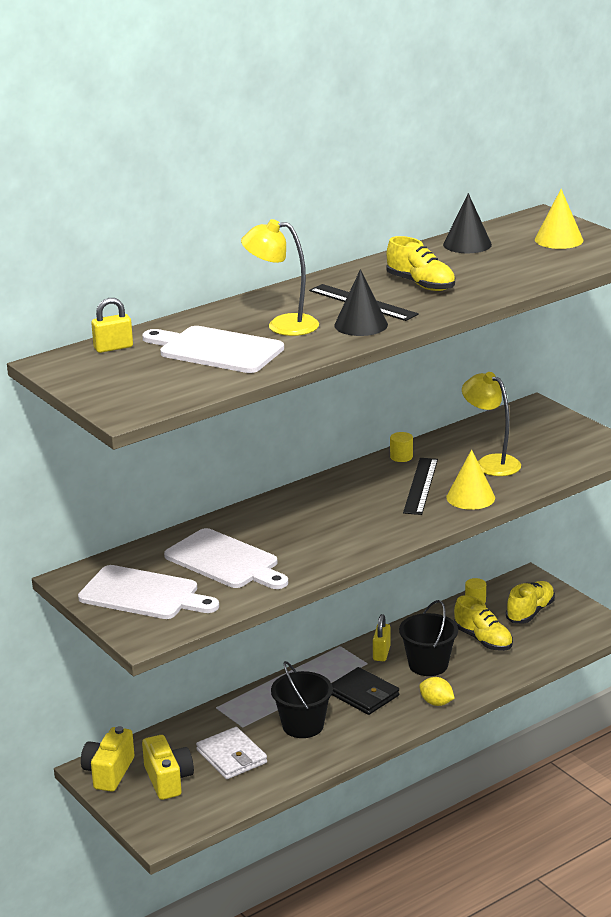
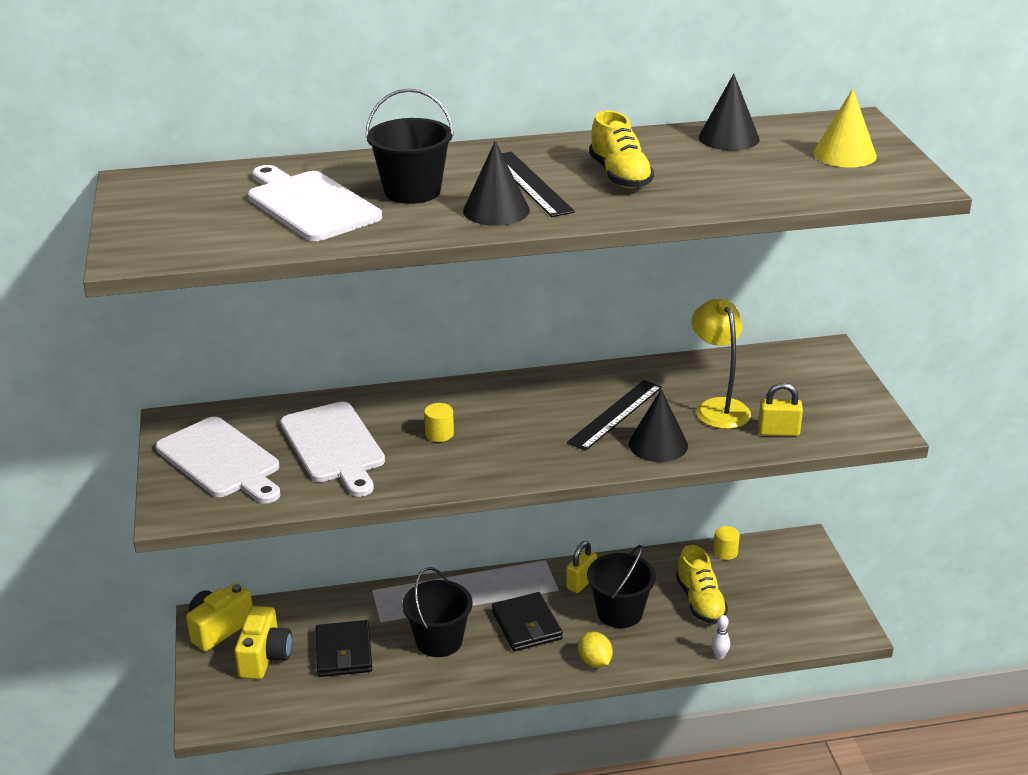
camera: 25 degrees right, 5 degrees up
(113, 348) = (214, 177): yellow padlock -> yellow padlock (778, 432)
(231, 756) = (343, 652): white wallet -> black wallet
(282, 325) = (412, 191): yellow lamp -> black bucket
(401, 457) = (625, 373): yellow cylinder -> yellow cylinder (439, 434)
(470, 497) = (658, 444): yellow cone -> black cone
(525, 671) = (719, 656): none -> white bowling pin
(530, 612) = (776, 584): yellow shoe -> none

